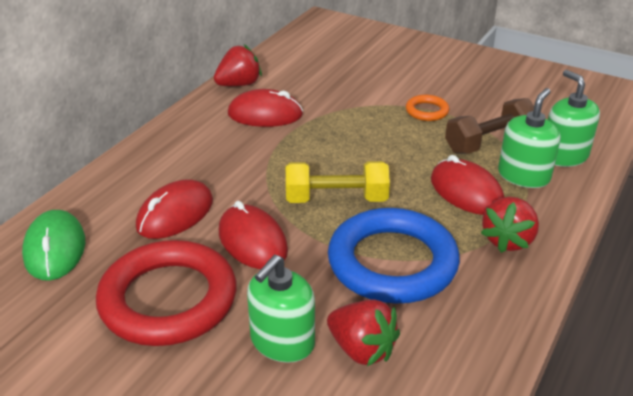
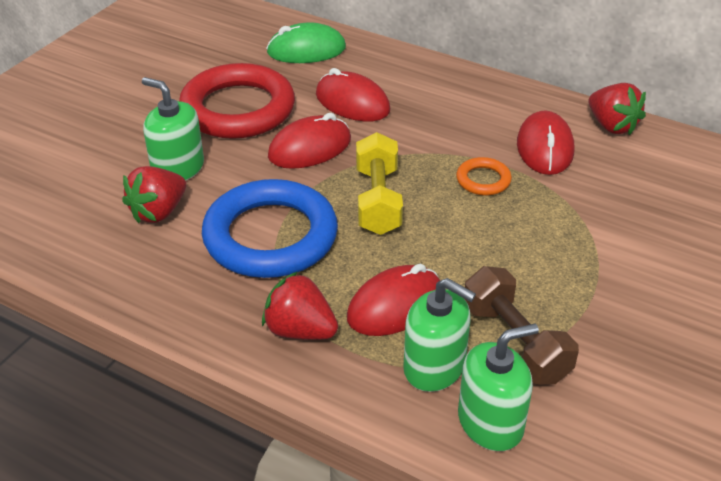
camera: 90 degrees right, 5 degrees up
(427, 111) = (587, 286): orange ring -> orange ring (483, 180)

